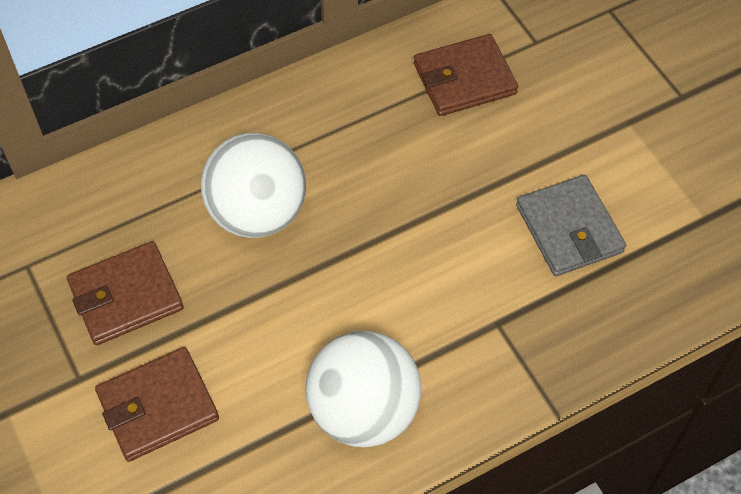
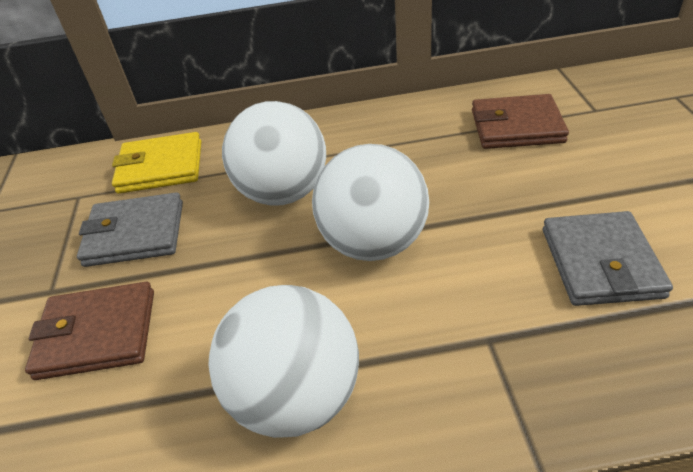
camera: 25 degrees right, 15 degrees down
(100, 207) = (160, 167): none -> yellow wallet
(126, 296) = (135, 234): brown wallet -> grey wallet
(371, 253) = (373, 243): none -> white ball

